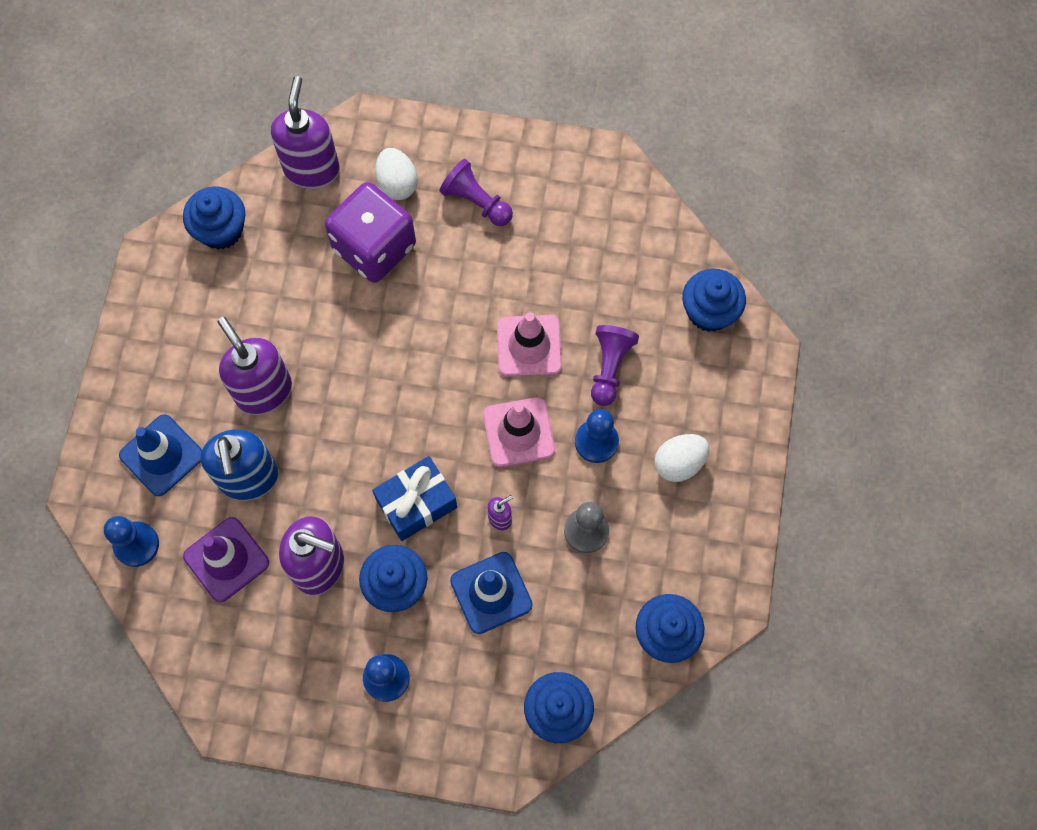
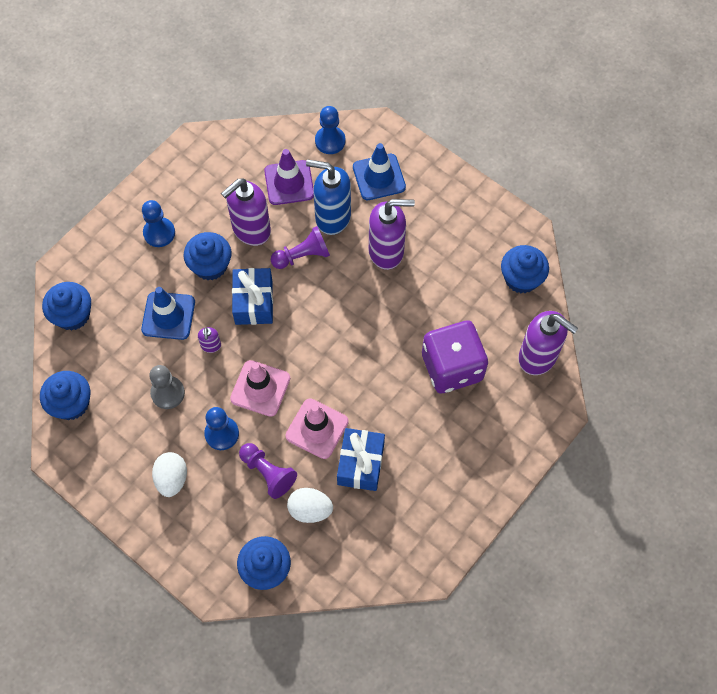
camera: 120 degrees right, 5 degrees down
(397, 184) = (494, 407): white egg -> white egg (310, 510)
(476, 202) = (449, 453): purple pawn -> purple pawn (302, 256)
(541, 281) = (361, 464): none -> blue gift

